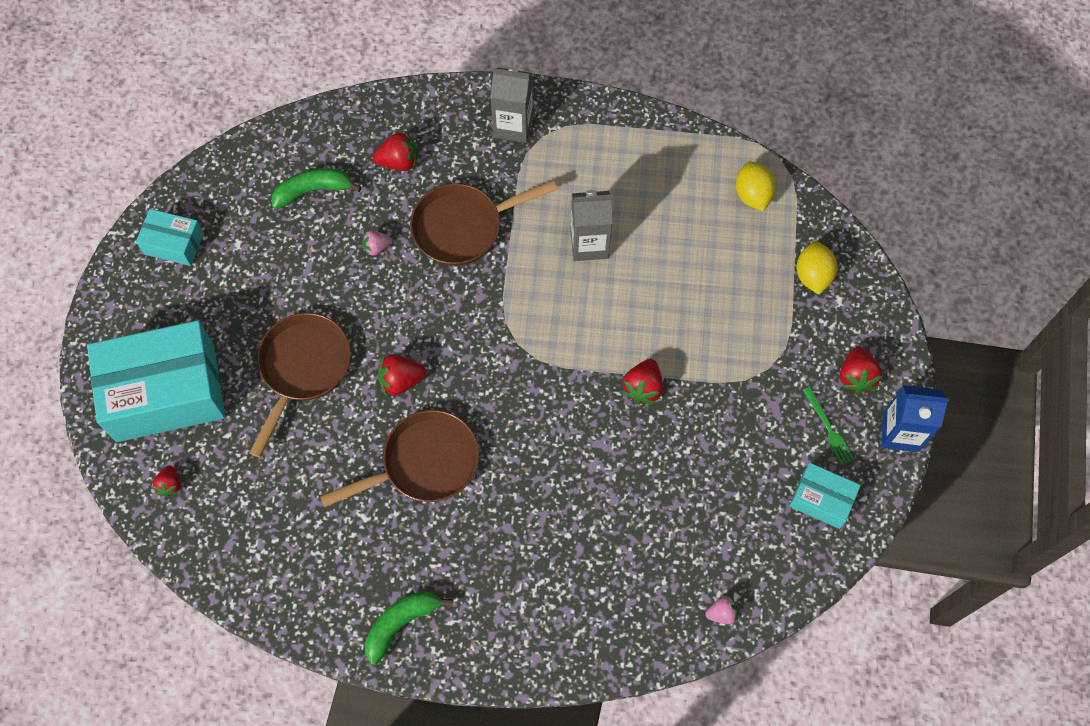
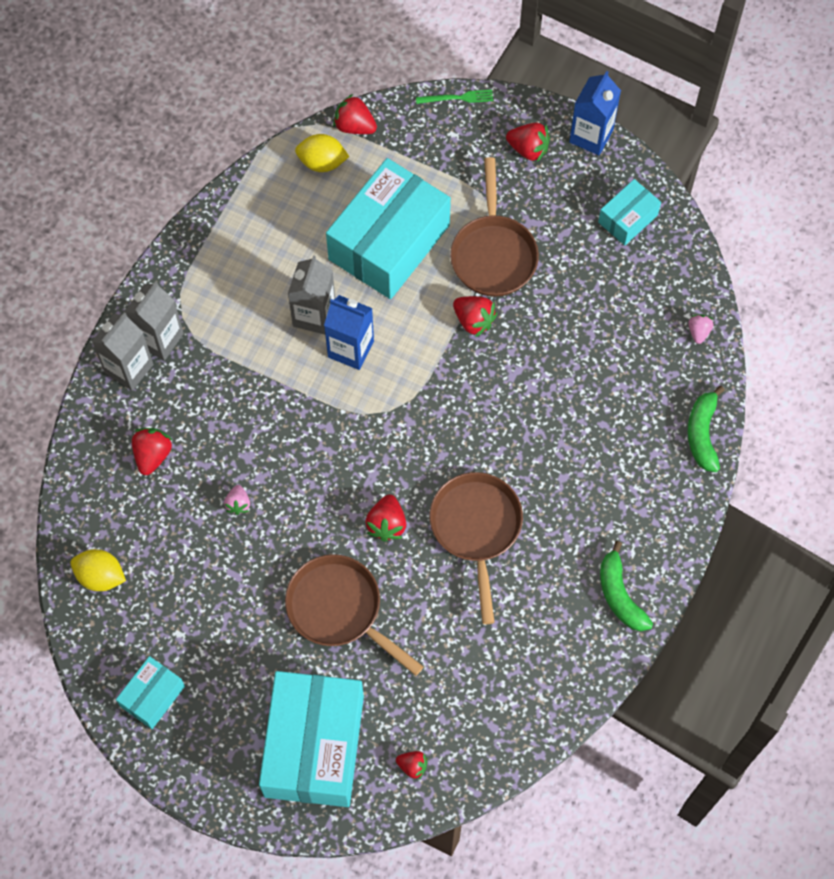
camera: 70 degrees left, 0 degrees up
(313, 190) = (150, 545): green banana -> green banana (702, 433)
(463, 227) = (250, 419): brown pan -> brown pan (493, 254)
(474, 112) = (129, 368): none -> grey carton
(567, 287) = (350, 349): none -> blue carton
(694, 283) = (389, 242): none -> turquoise box
(805, 209) = (354, 126): none -> red strawberry
(813, 275) = (421, 145): yellow lemon -> yellow lemon (101, 576)
(828, 428) = (566, 188): green fork -> green fork (457, 98)

